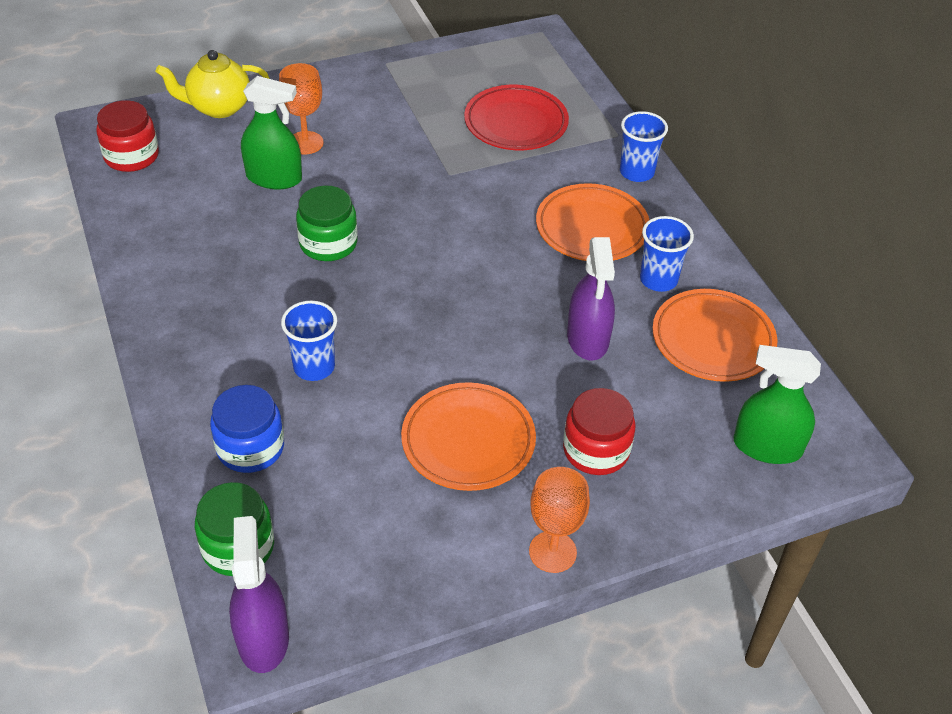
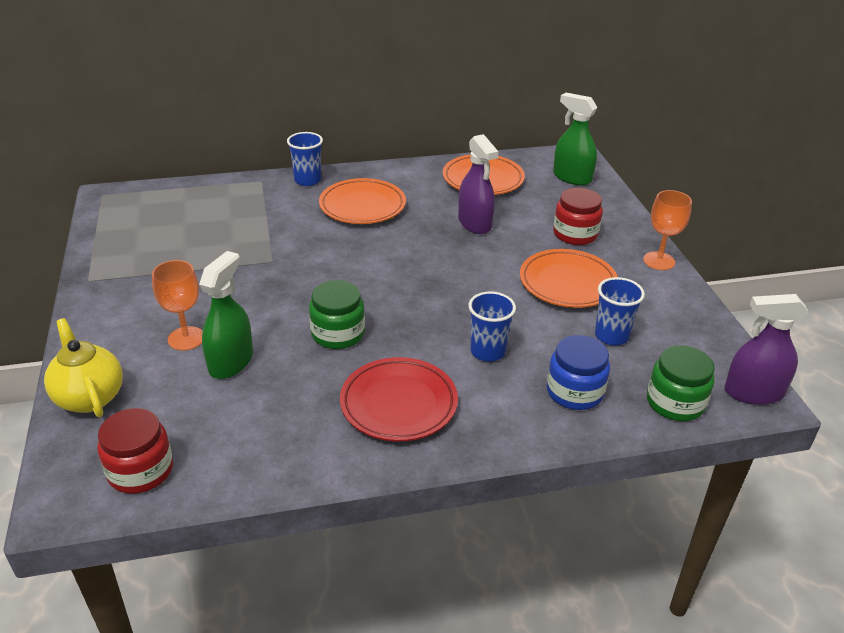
camera: 80 degrees left, 10 degrees down
(219, 107) = (89, 397): yellow teapot -> yellow teapot turned 150 degrees clockwise
(516, 123) = (221, 222): red plate -> red plate (398, 404)
(588, 339) = (475, 223): purple spray bottle -> purple spray bottle turned 60 degrees clockwise
(658, 280) = (423, 189): blue cup -> blue cup (611, 336)
(767, 447) = (572, 177): green spray bottle -> green spray bottle turned 105 degrees clockwise

